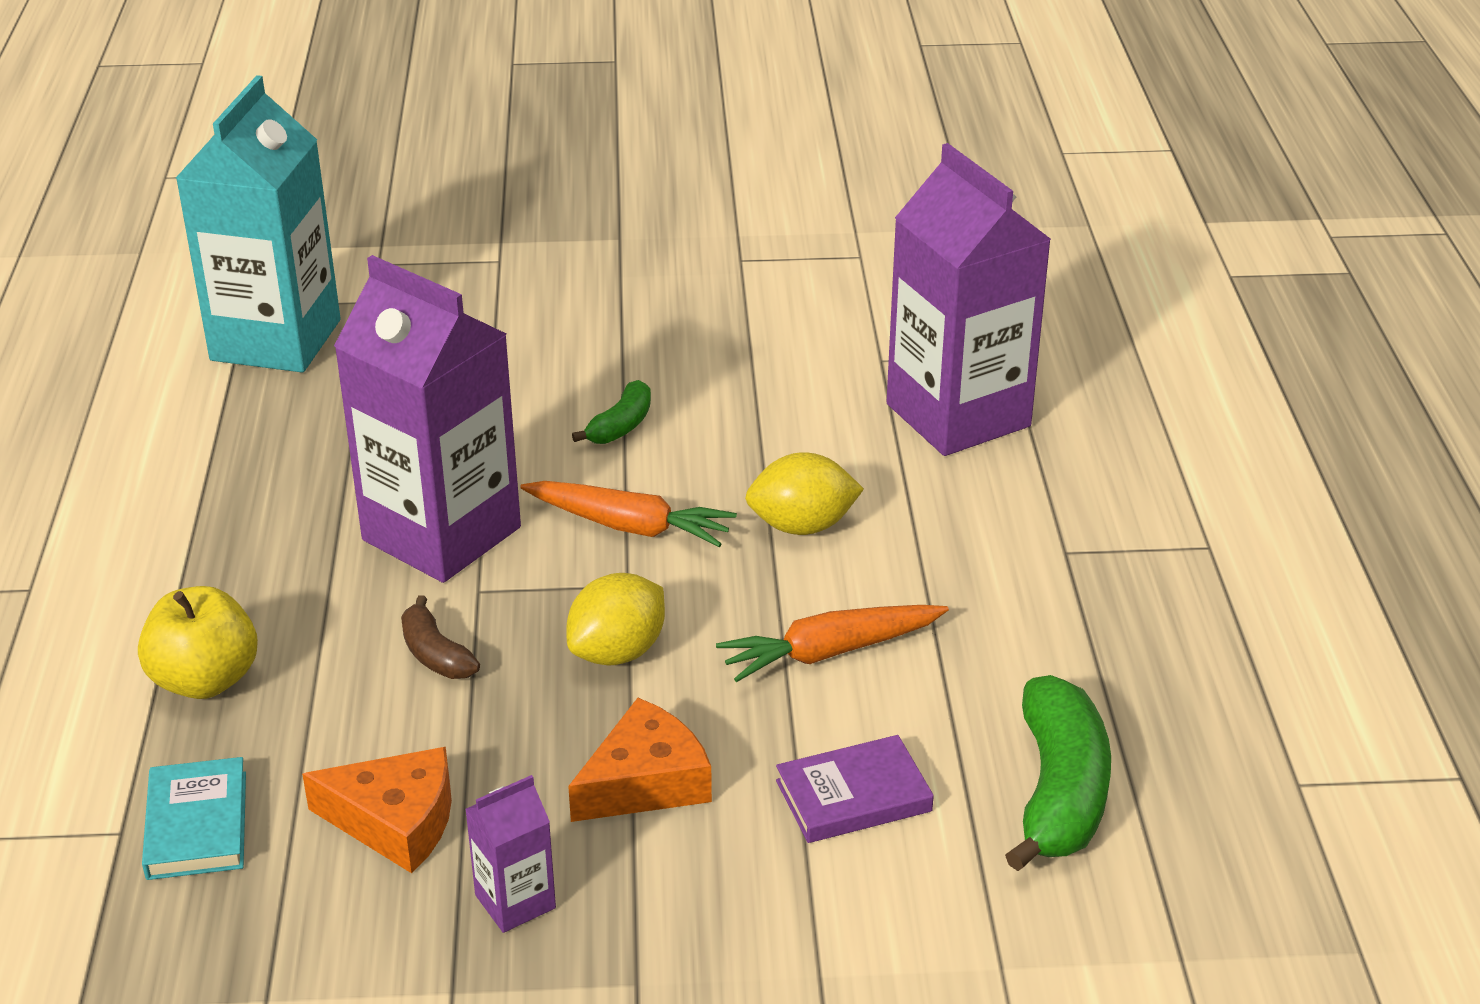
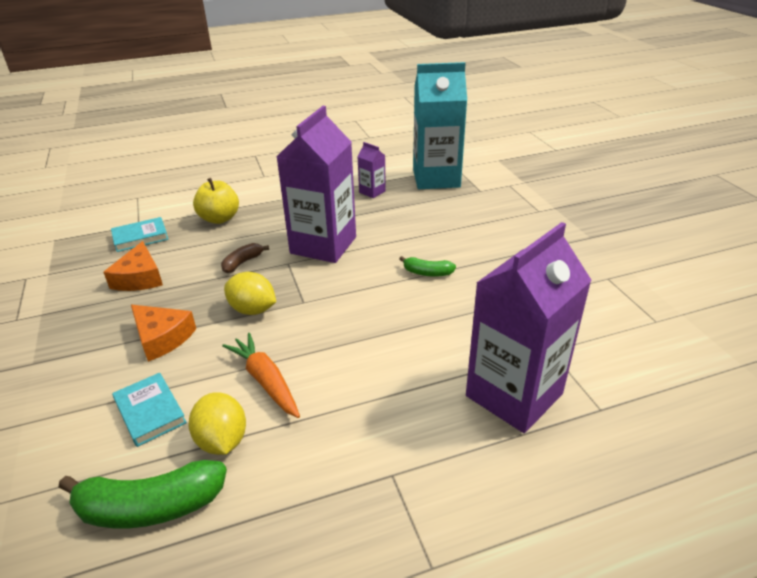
camera: 75 degrees right, 0 degrees up
(515, 901) = (89, 318): purple carton -> purple carton (372, 192)
(629, 526) = (348, 293): orange carrot -> none
(802, 526) = (371, 349): yellow lemon -> yellow lemon (222, 440)
(853, 796) = (150, 412): purple book -> turquoise book

